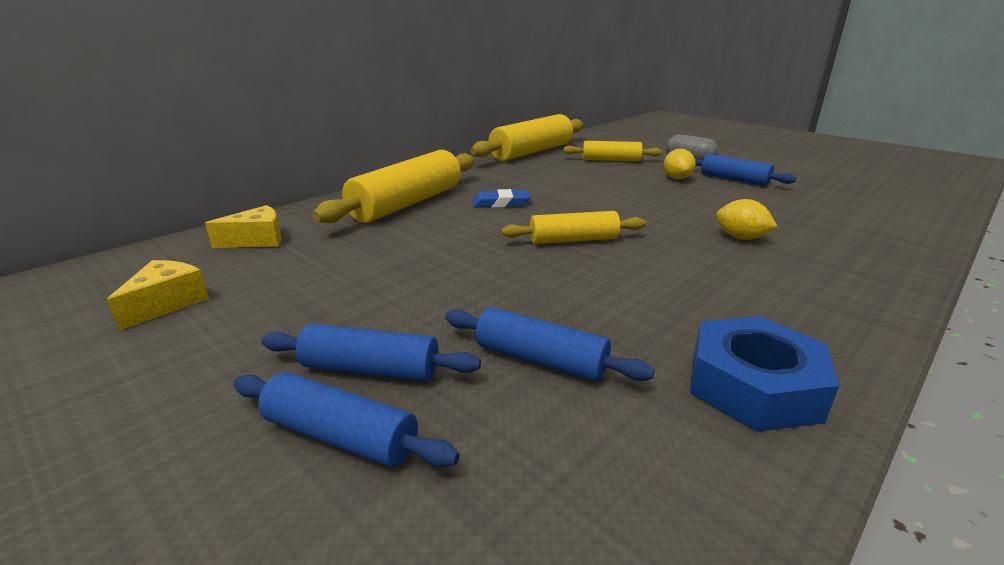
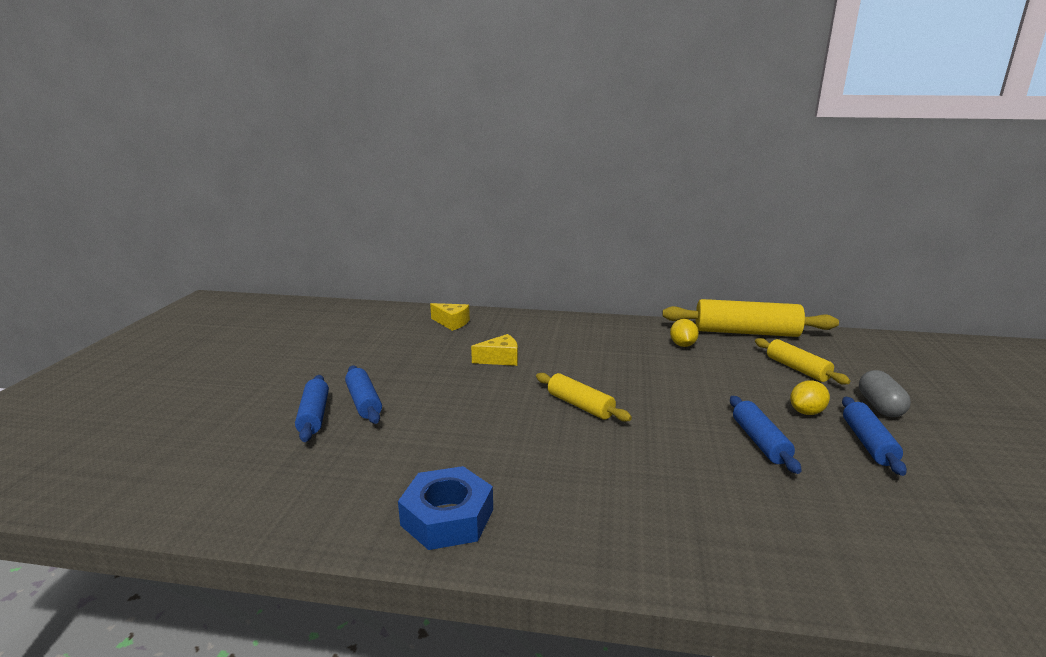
camera: 55 degrees right, 5 degrees down
(167, 303) = (372, 337): yellow cheese -> yellow cheese (500, 359)
(407, 204) = (557, 335): yellow rolling pin -> none
(501, 203) = (607, 361): blue eraser -> none
(540, 360) = (411, 441): blue rolling pin -> blue rolling pin (759, 442)
(740, 238) = (694, 474): yellow lemon -> yellow lemon (682, 345)

